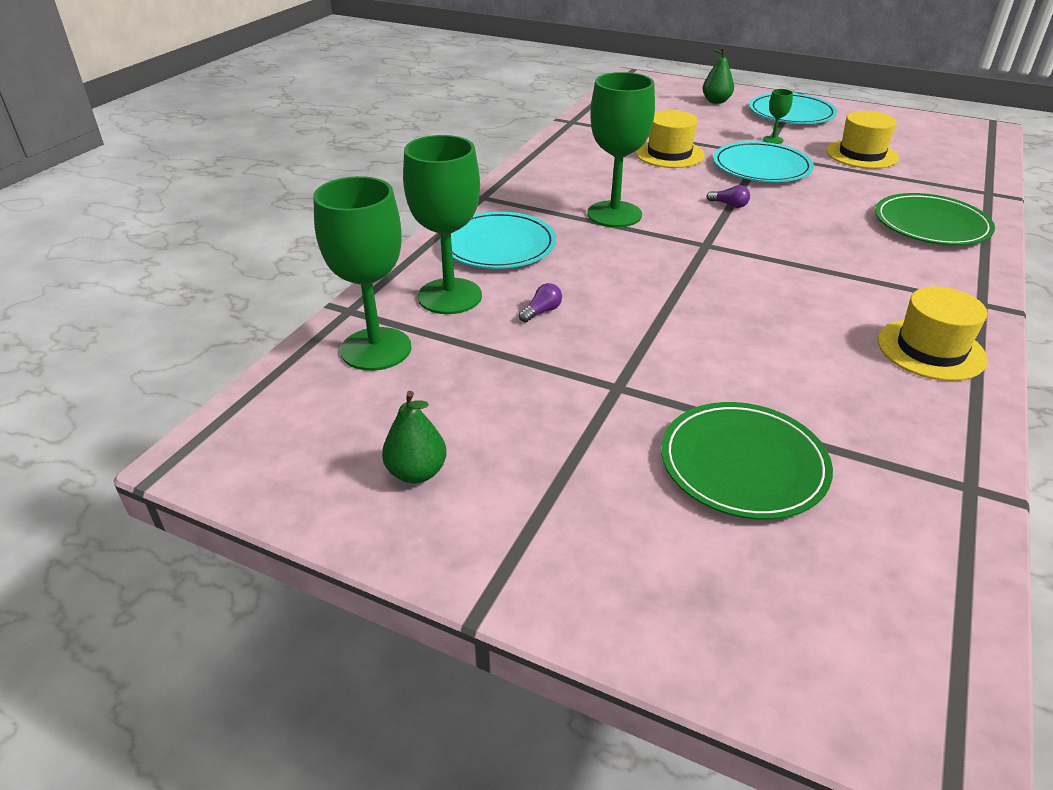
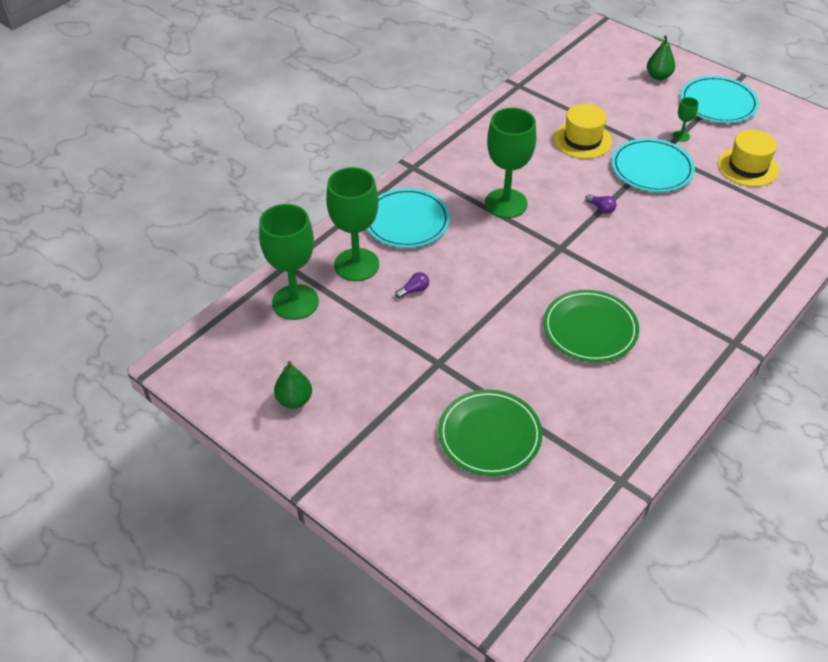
camera: 15 degrees right, 10 degrees up
(931, 224) = (752, 257): green plate -> green plate (590, 329)
(931, 349) = (667, 375): yellow hat -> none

